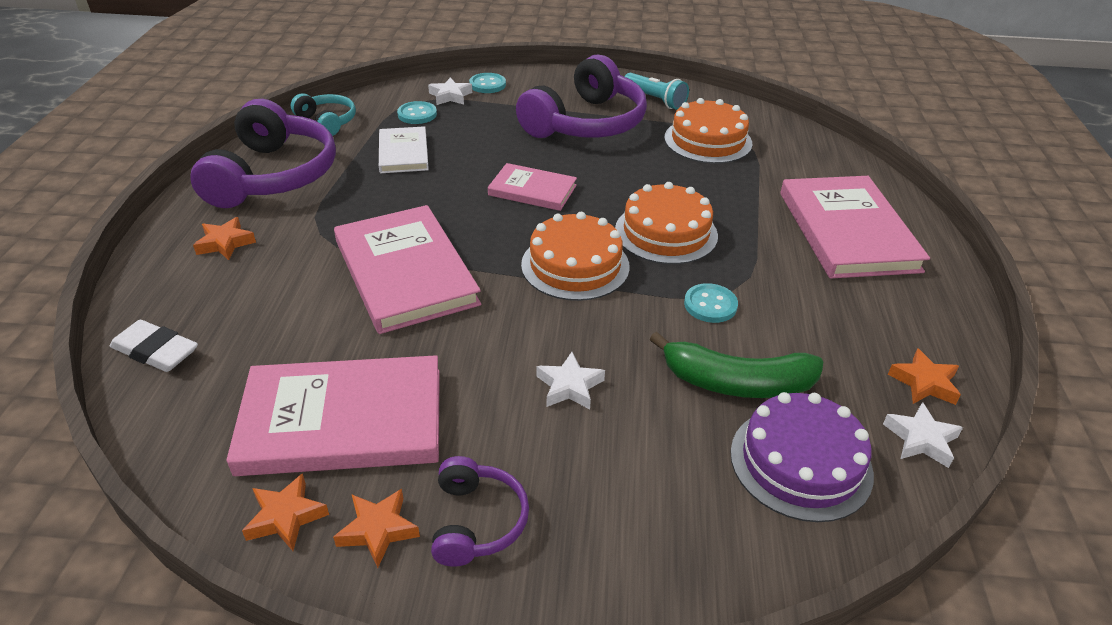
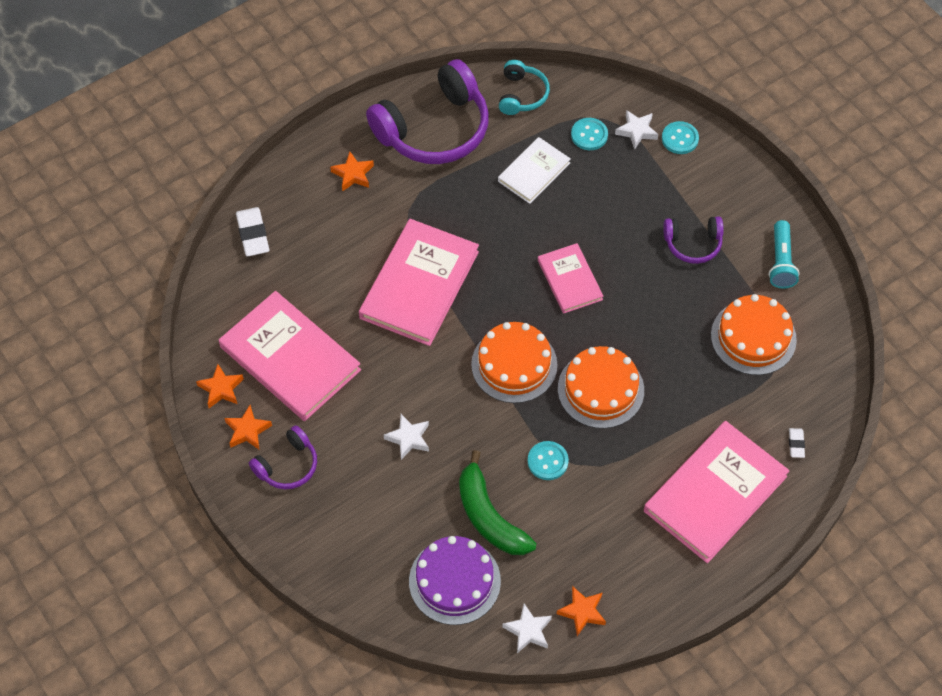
camera: 50 degrees right, 20 degrees up
(585, 123) = (693, 243): purple headphones -> purple headphones, size x0.50
(834, 171) = (796, 444): none -> white eraser

